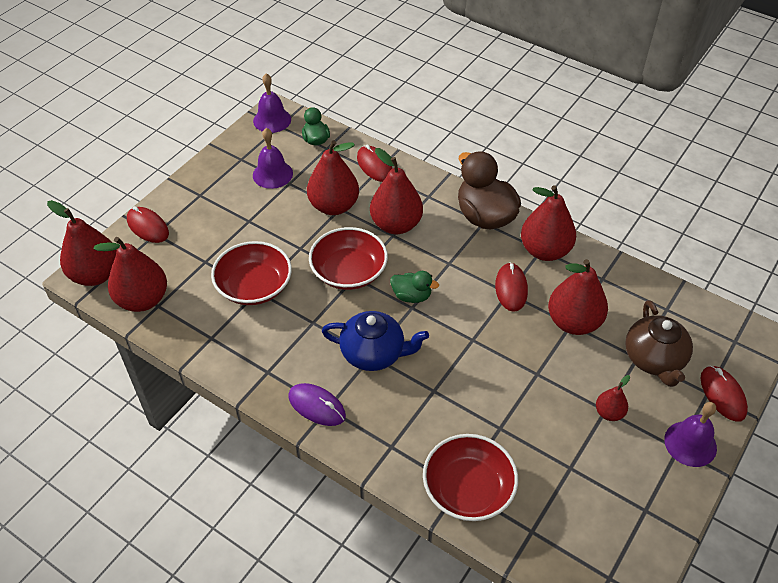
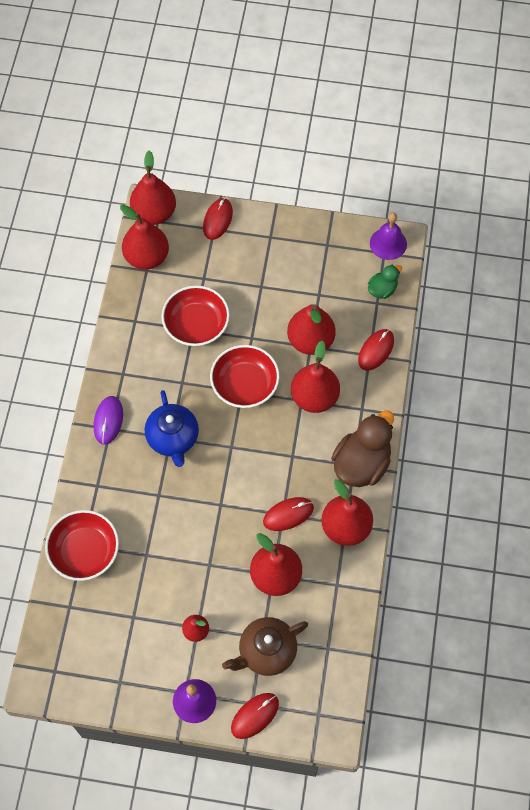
camera: 65 degrees right, 15 degrees up
(272, 174) = (322, 277): purple bell -> none
(412, 296) = (242, 442): green duck -> none

